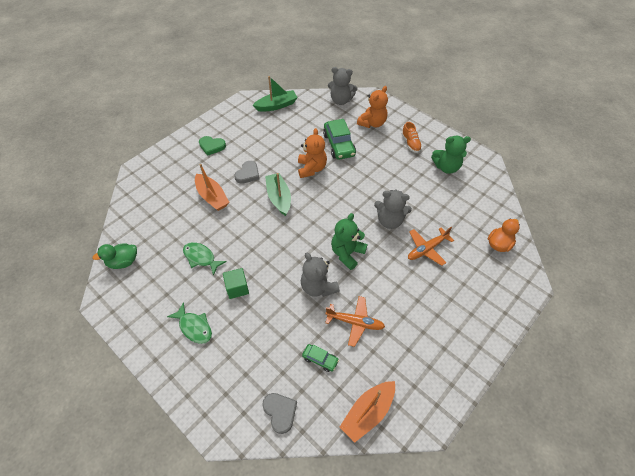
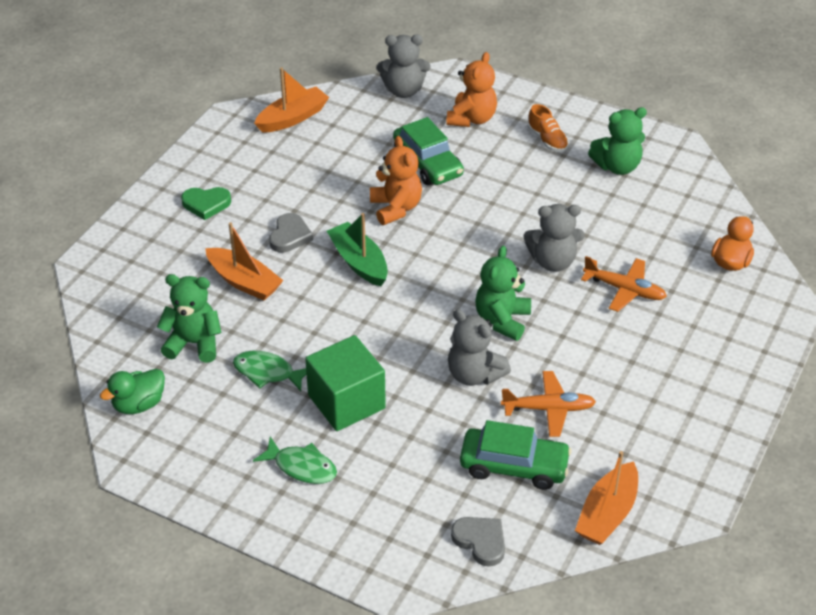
camera: 15 degrees left, 10 degrees down
(169, 229) = (194, 343): none -> green teddy bear
(237, 288) = (346, 402): green cube -> green cube, size x1.75
(276, 105) = (292, 118): green boat -> orange boat
(320, 359) = (514, 466): green car -> green car, size x1.92
(427, 249) = (624, 289): orange plane -> orange plane turned 105 degrees counterclockwise

